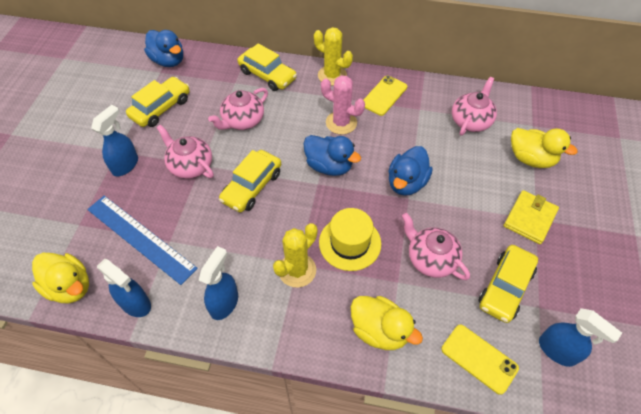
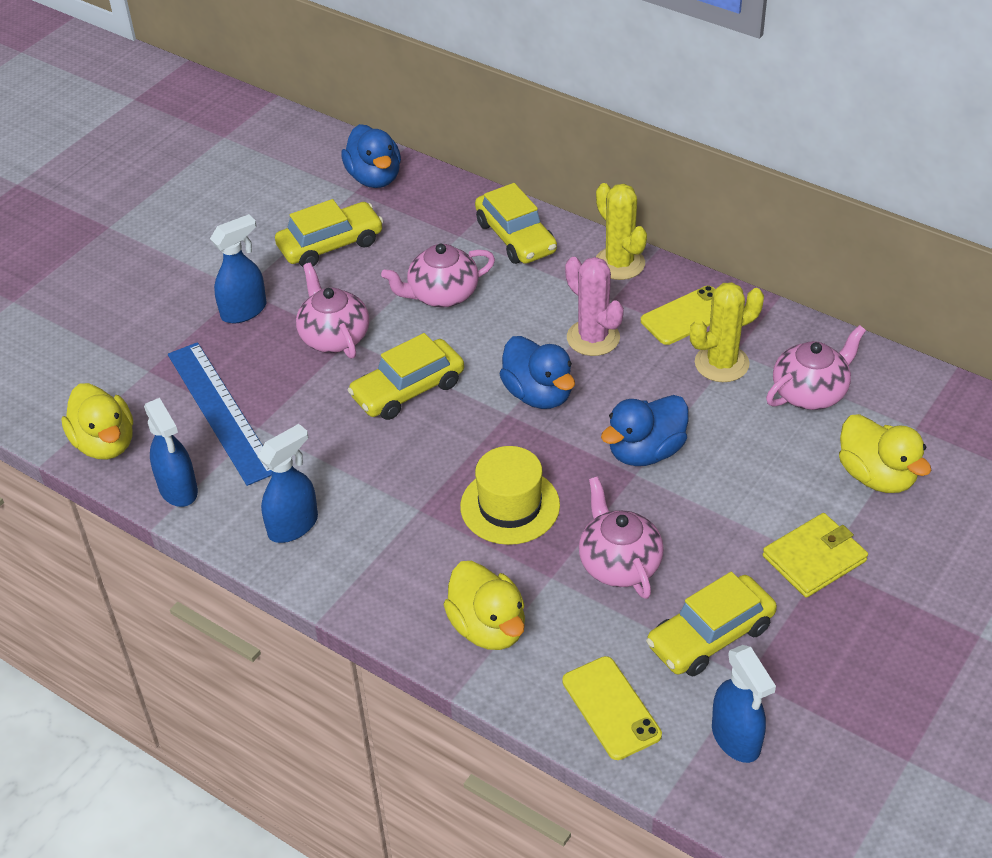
camera: 25 degrees right, 10 degrees down
(297, 270) = (414, 517): yellow cactus -> yellow cactus (721, 363)

